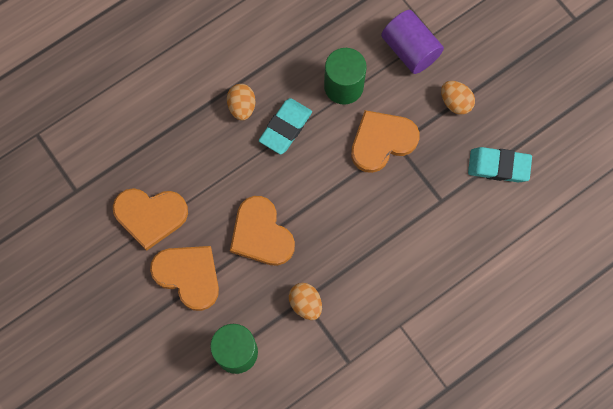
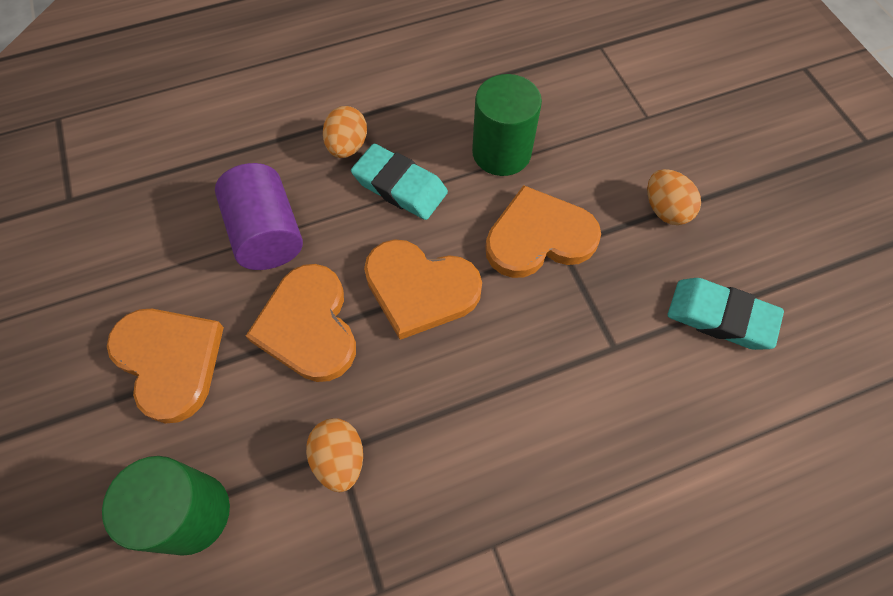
camera: 15 degrees right, 10 degrees down
(150, 216) = (155, 258): orange heart -> orange heart (420, 289)
(285, 128) = (400, 186): turquoise eraser -> turquoise eraser turned 75 degrees clockwise
(410, 50) = (610, 128): purple cylinder -> purple cylinder (267, 234)

